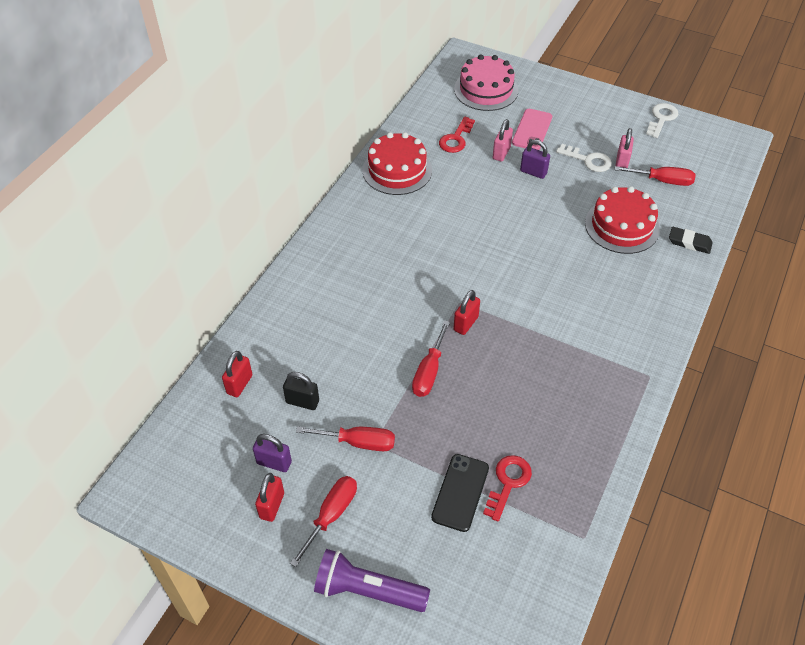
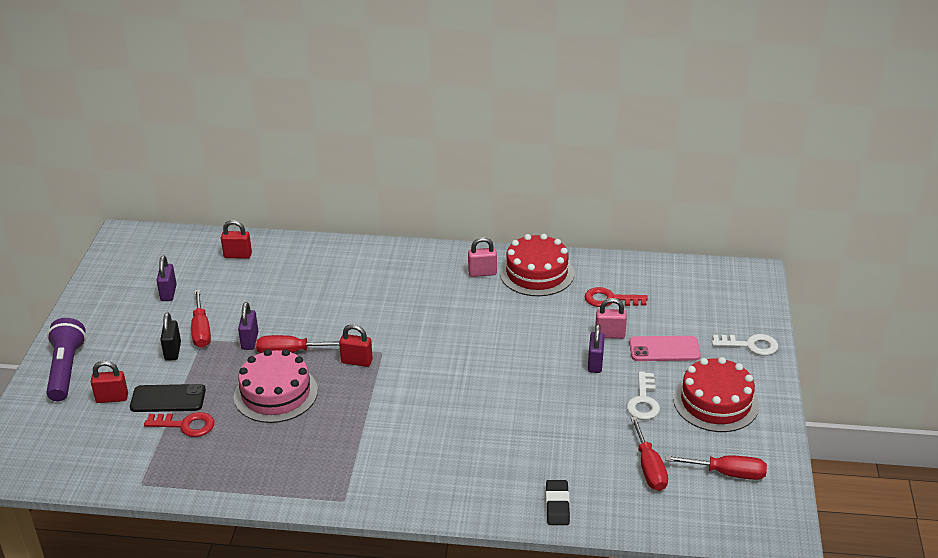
camera: 70 degrees right, 15 degrees down
(272, 505) = (129, 303): red padlock -> red padlock (112, 398)
(302, 402) = (232, 291): black padlock -> black padlock (173, 351)
(331, 515) = (128, 334): red screwdriver -> red screwdriver (727, 473)
(396, 402) = (250, 341): none -> purple padlock
(486, 90) = (707, 302): pink cake -> pink cake (276, 393)
(621, 162) = (658, 428): pink padlock -> pink padlock (482, 273)
(622, 226) = (551, 445): red cake -> red cake (715, 402)
(661, 118) = (766, 450): white key -> white key (750, 345)

